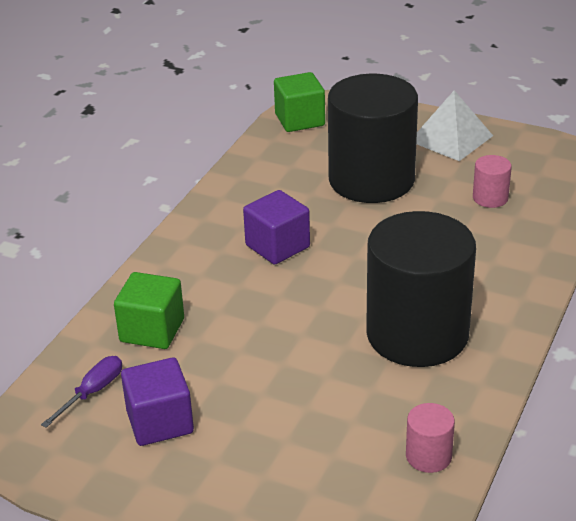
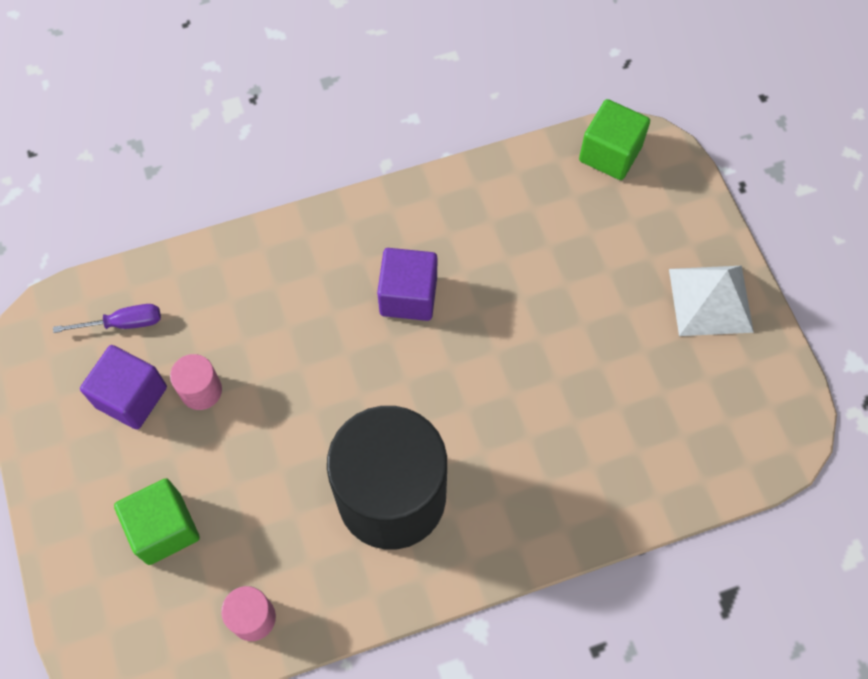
camera: 45 degrees right, 30 degrees up
(152, 330) = (223, 299): green cube -> green cube (164, 528)
(371, 180) = (574, 288): black cylinder -> none
(490, 198) = (644, 407): pink cylinder -> pink cylinder (201, 390)

